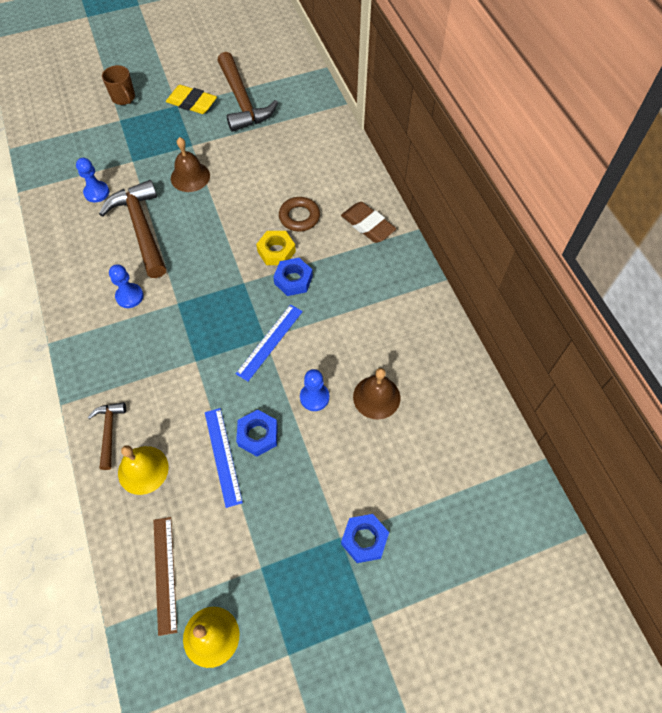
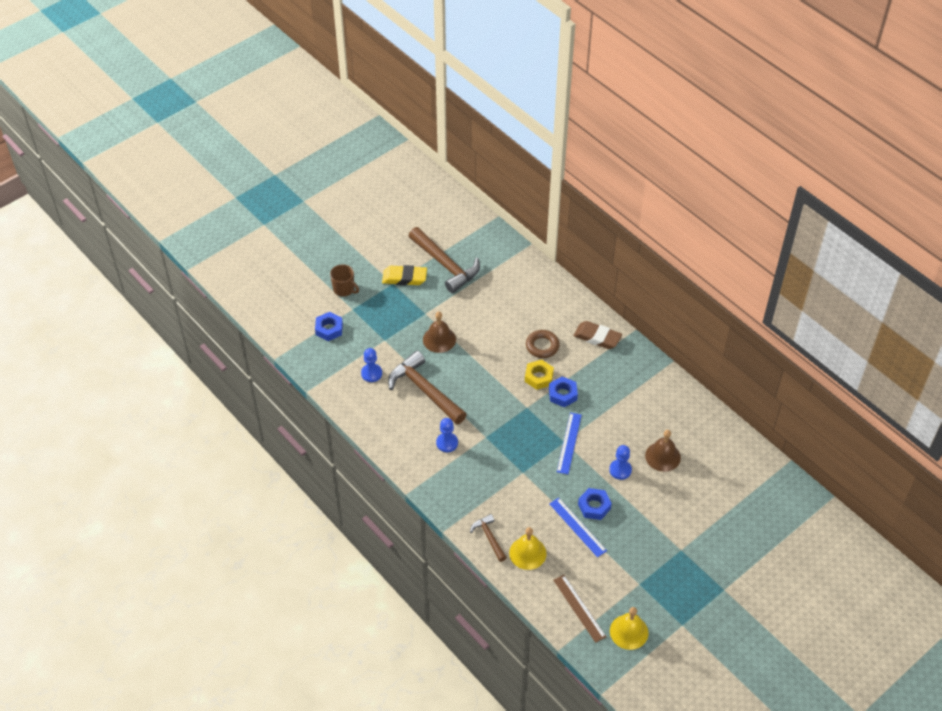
camera: 20 degrees left, 10 degrees down
(364, 539) = (697, 546): blue nut -> blue nut (329, 329)

